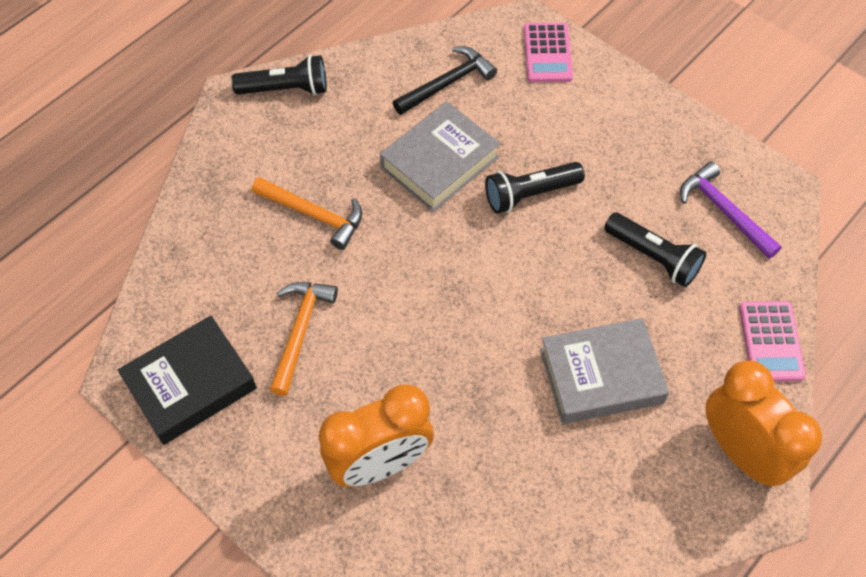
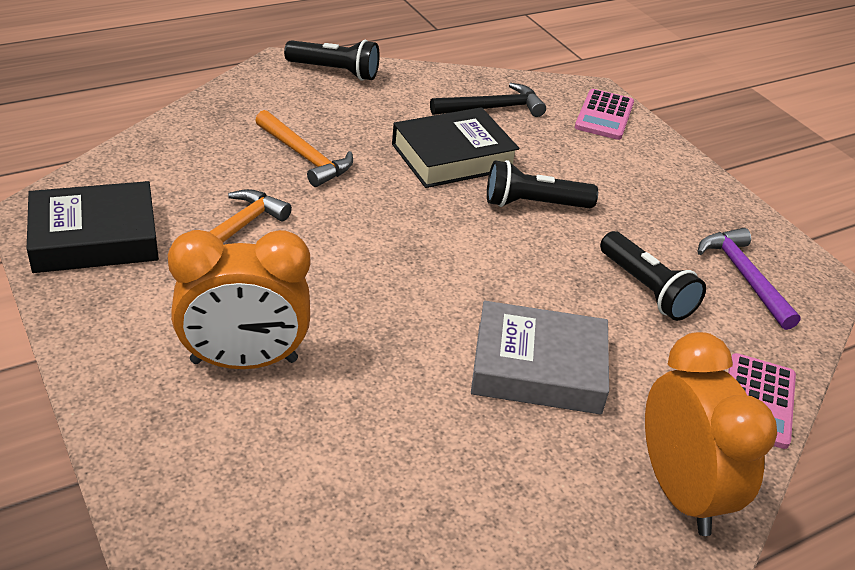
camera: 15 degrees right, 20 degrees down
(439, 162) = (453, 157): grey book -> black book

